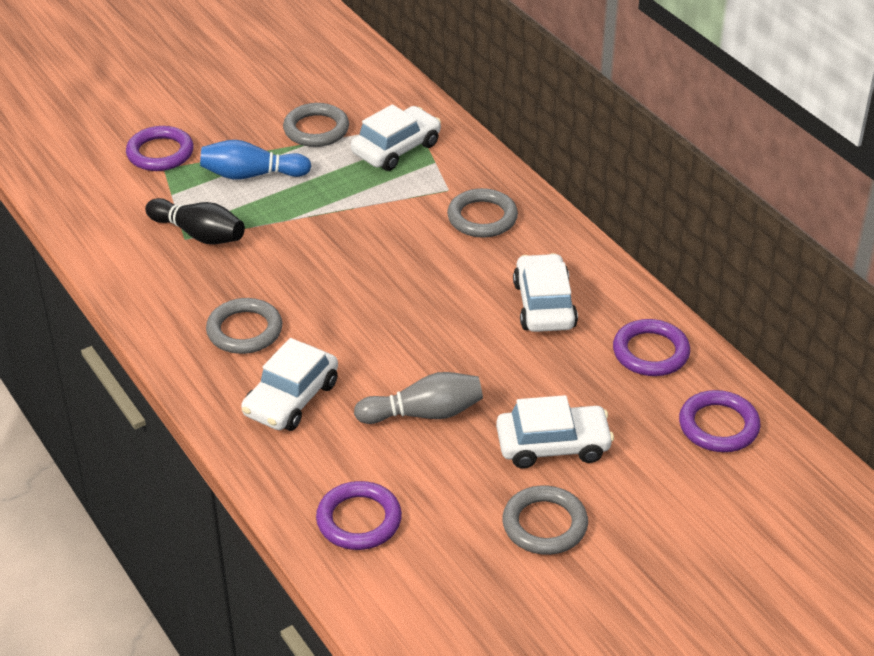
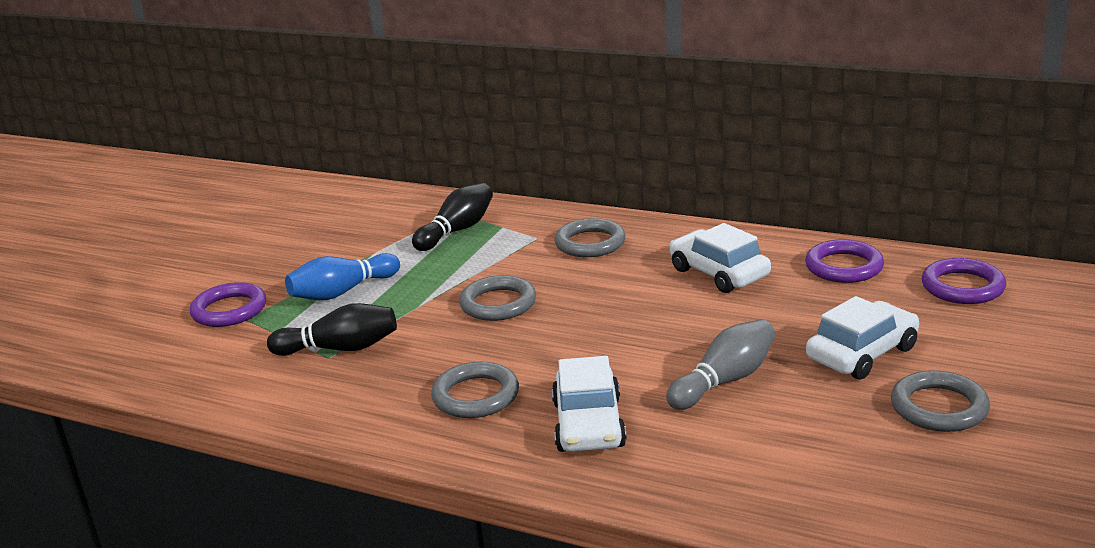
camera: 30 degrees left, 15 degrees down
(316, 129) = (367, 244): grey ring -> grey ring (498, 303)
(359, 520) = (780, 483): purple ring -> none
(396, 148) = (457, 230): white car -> black bowling pin

